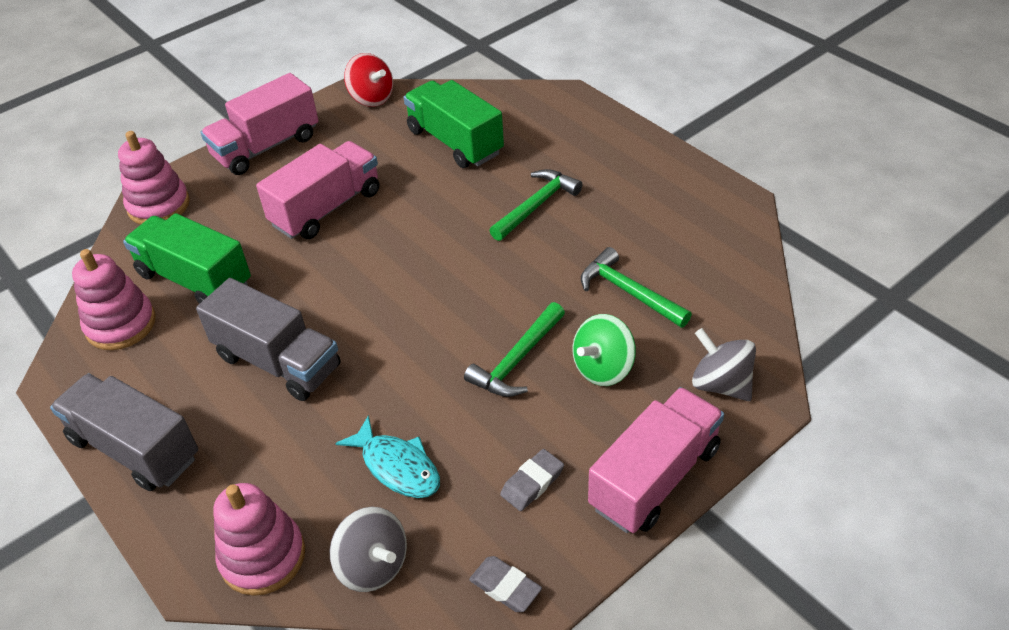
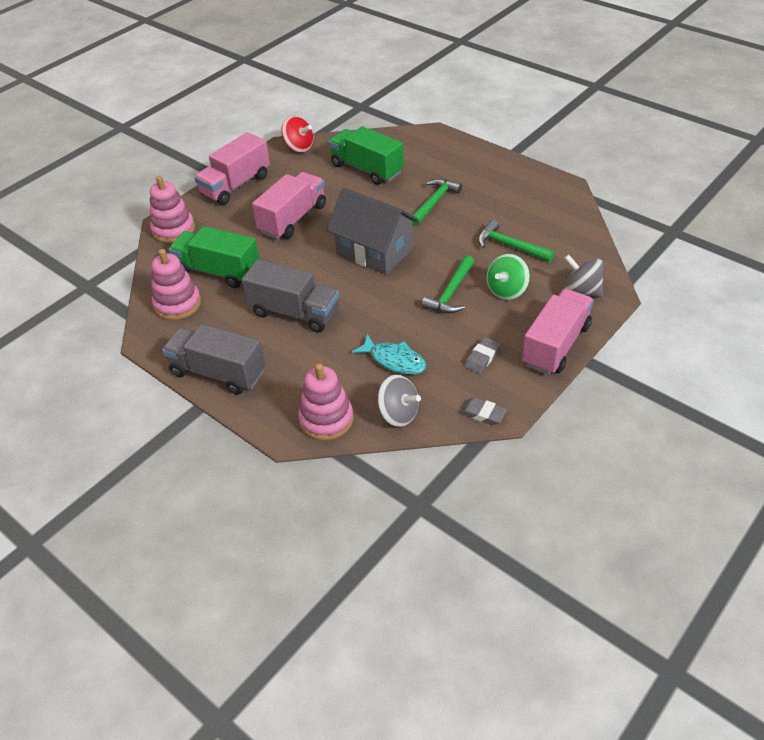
camera: 10 degrees left, 0 degrees up
(425, 275) = (374, 251): none -> grey house

